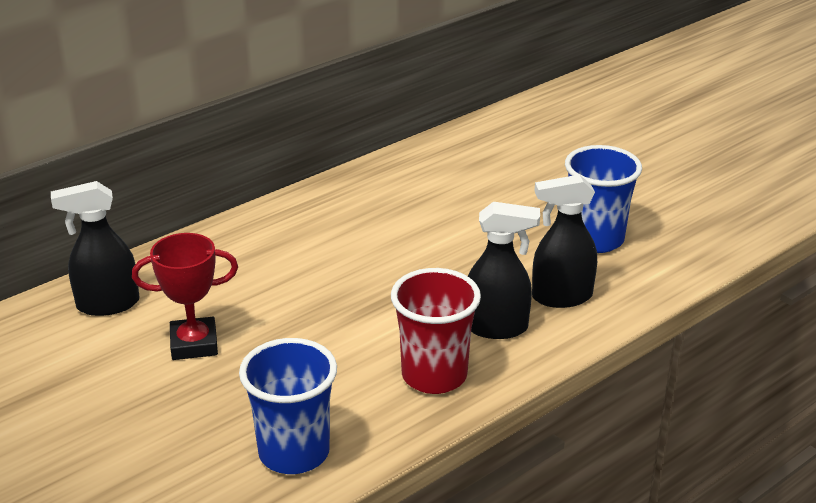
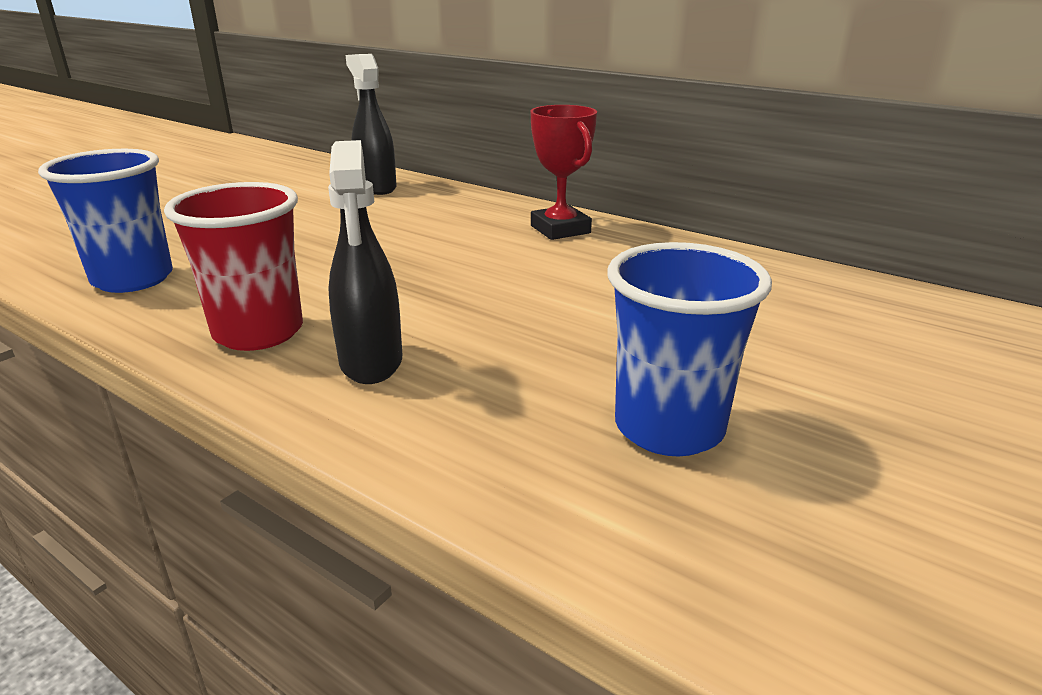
camera: 75 degrees right, 5 degrees down
(194, 344) = (320, 220): red trophy -> red trophy (560, 229)
(561, 297) = (468, 408): black spray bottle -> none

